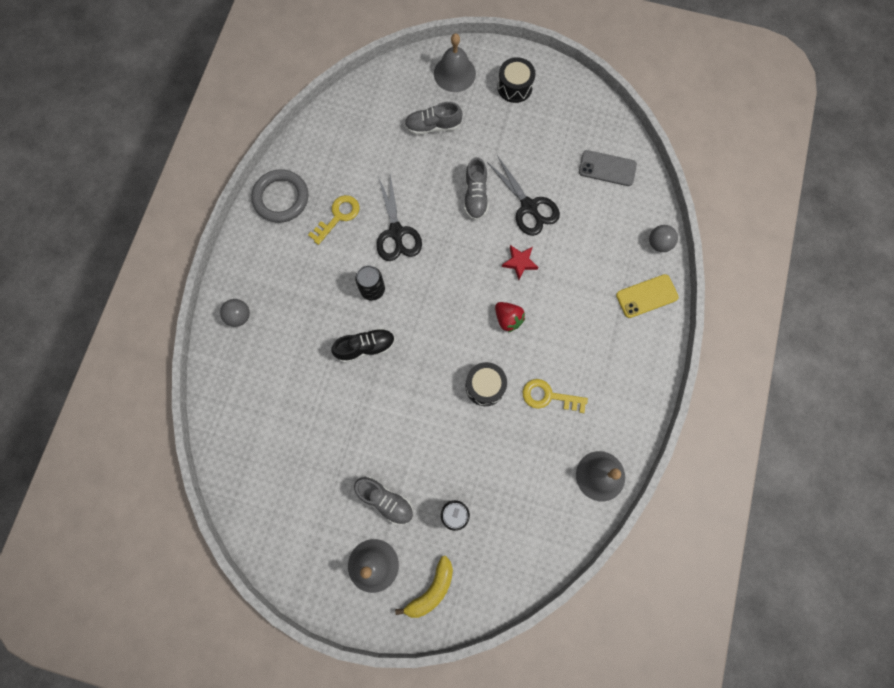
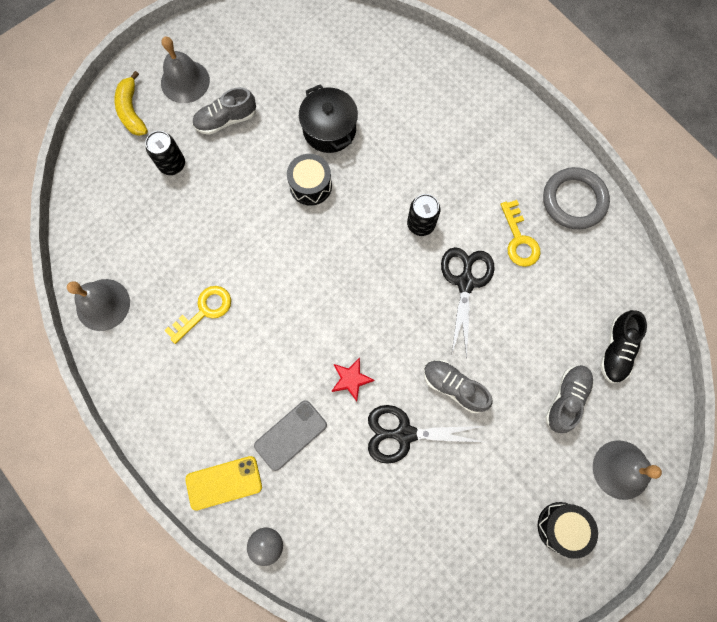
camera: 125 degrees right, 0 degrees up
(239, 316) = (473, 100): grey ball -> none
(338, 410) = (329, 129): none -> black pot
(365, 347) = (369, 184): black shoe -> black shoe (616, 350)
(396, 232) = (465, 282): black scissors -> black scissors turned 75 degrees clockwise
(485, 386) = (256, 261): black drum -> black drum (310, 185)
(508, 319) = (303, 326): red strawberry -> none
(607, 168) = (391, 556): grey phone -> grey phone (290, 435)
(646, 296) = (224, 482): yellow phone -> yellow phone turned 60 degrees clockwise

